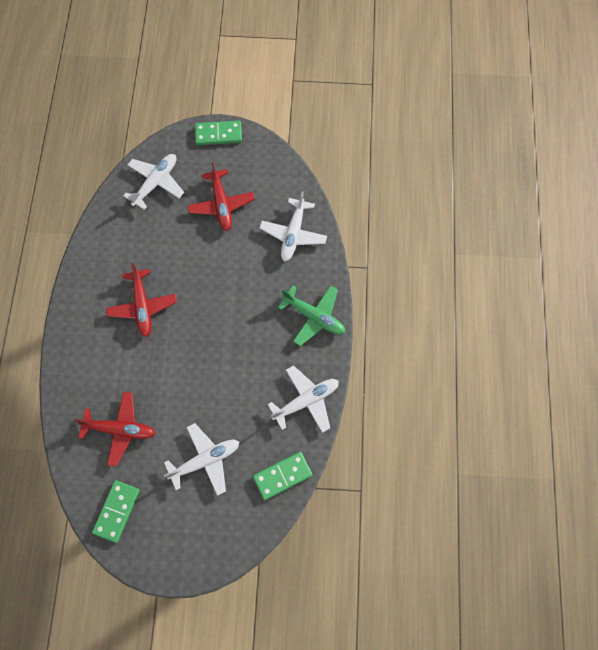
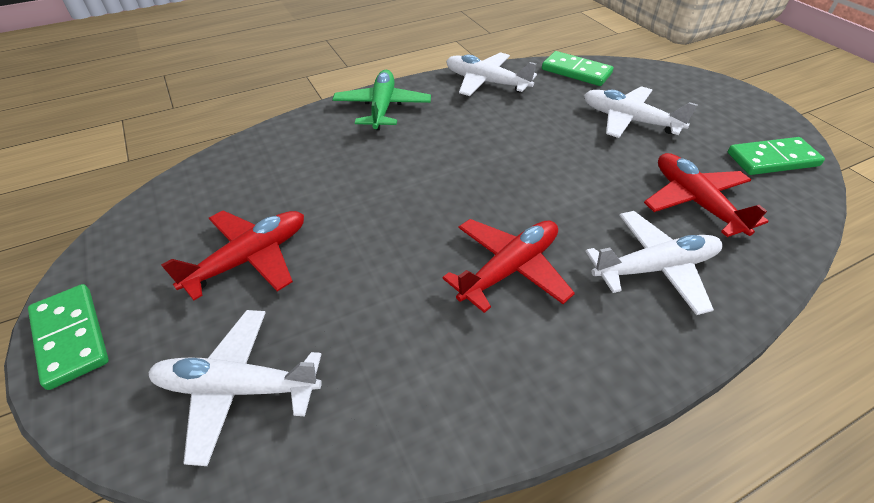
camera: 120 degrees left, 25 degrees down
(293, 234) = (269, 162): white plane -> white plane (655, 268)

